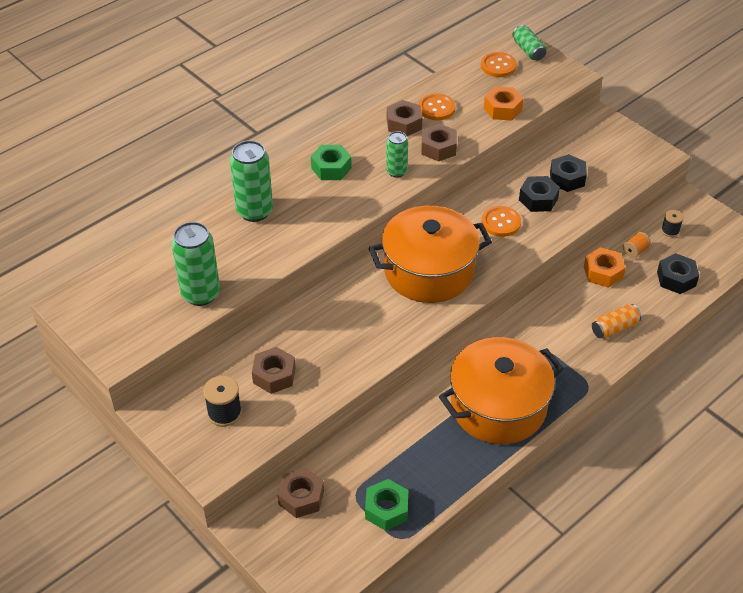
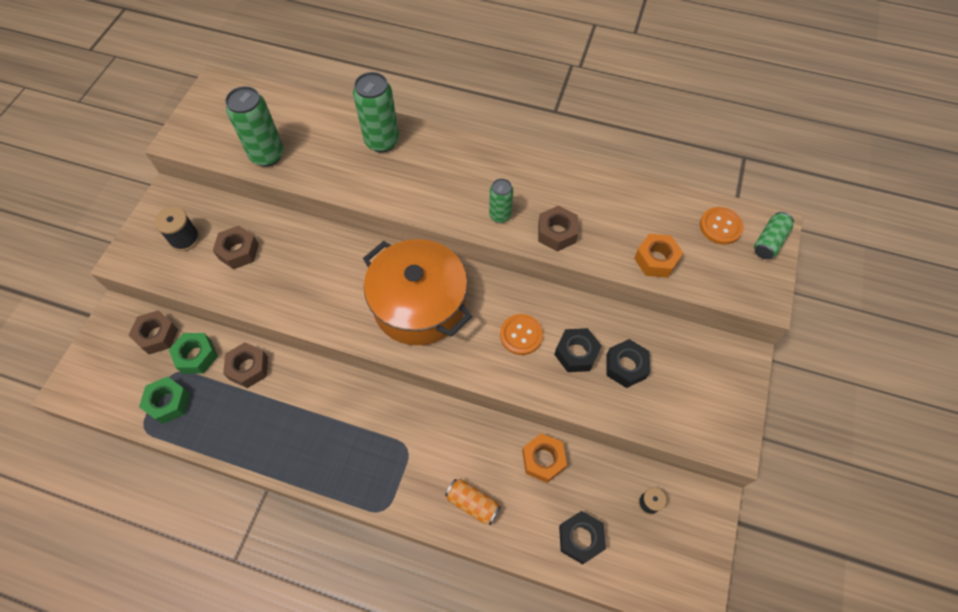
camera: 60 degrees right, 15 degrees up
(331, 168) = (471, 166): green nut -> green nut (196, 356)
(404, 124) = (570, 190): brown nut -> brown nut (248, 368)
(436, 108) = (613, 205): orange button -> none
(498, 406) = (318, 439): orange pot -> none
(635, 251) = (594, 479): orange spool -> none

